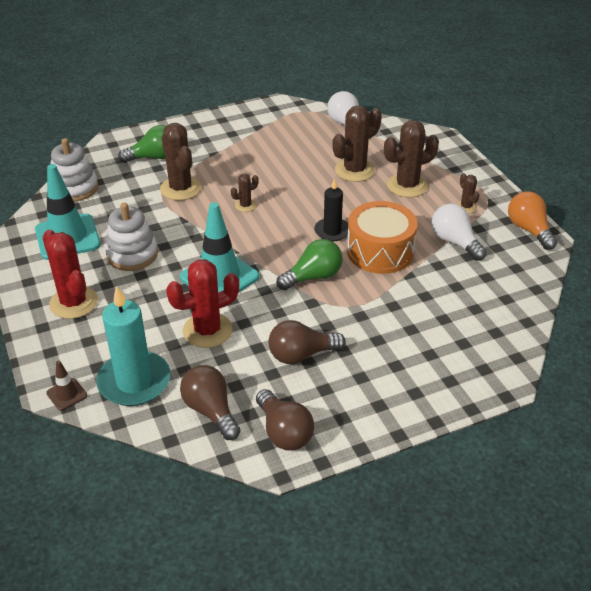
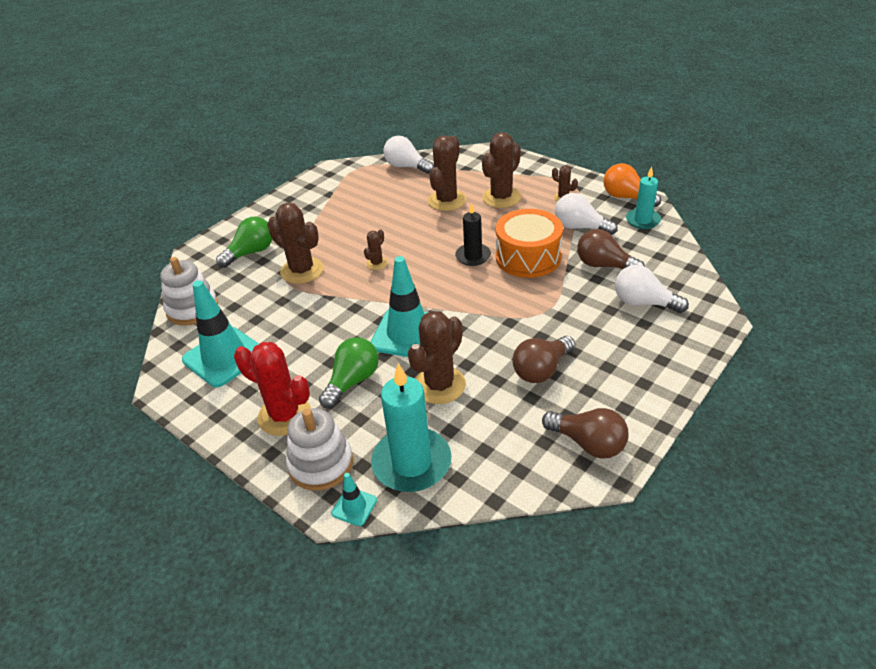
camera: 25 degrees left, 0 degrees up
(67, 394) = (354, 506): brown traffic cone -> turquoise traffic cone
(132, 254) = (306, 347): white stacking toy -> white stacking toy (321, 464)
(207, 330) = (439, 385): red cactus -> brown cactus
(211, 411) = (508, 456): brown light bulb -> brown light bulb (604, 265)
(313, 277) = (491, 300): green light bulb -> green light bulb (352, 381)
(447, 336) = (643, 303): none -> white light bulb
(523, 258) = (642, 220): none -> turquoise candle

